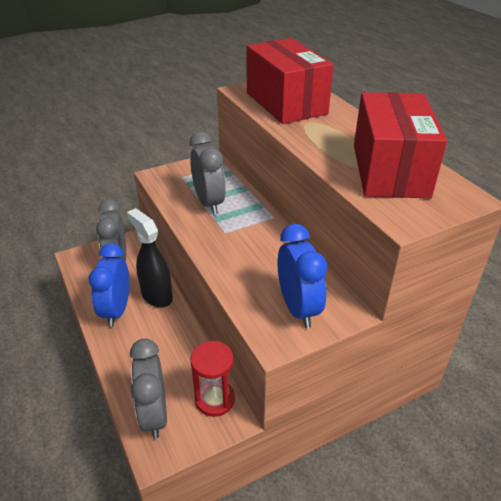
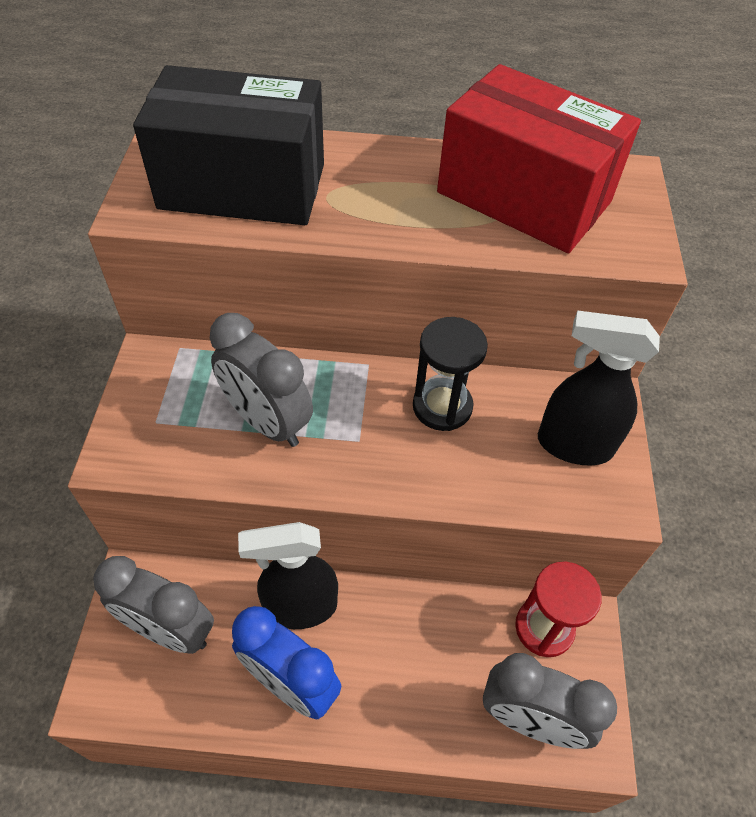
camera: 60 degrees left, 15 degrees up
(209, 203) = (267, 422): grey clock -> grey clock turned 150 degrees counterclockwise
(273, 250) = (442, 406): none -> black hourglass
(286, 103) = (242, 186): red box -> black box
(298, 308) = (573, 445): blue clock -> black spray bottle

